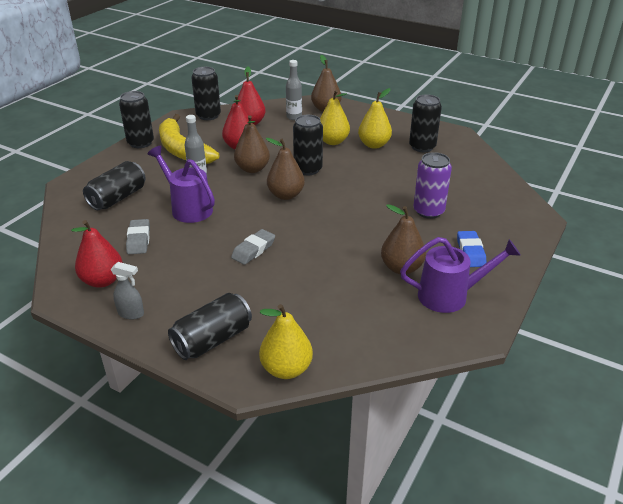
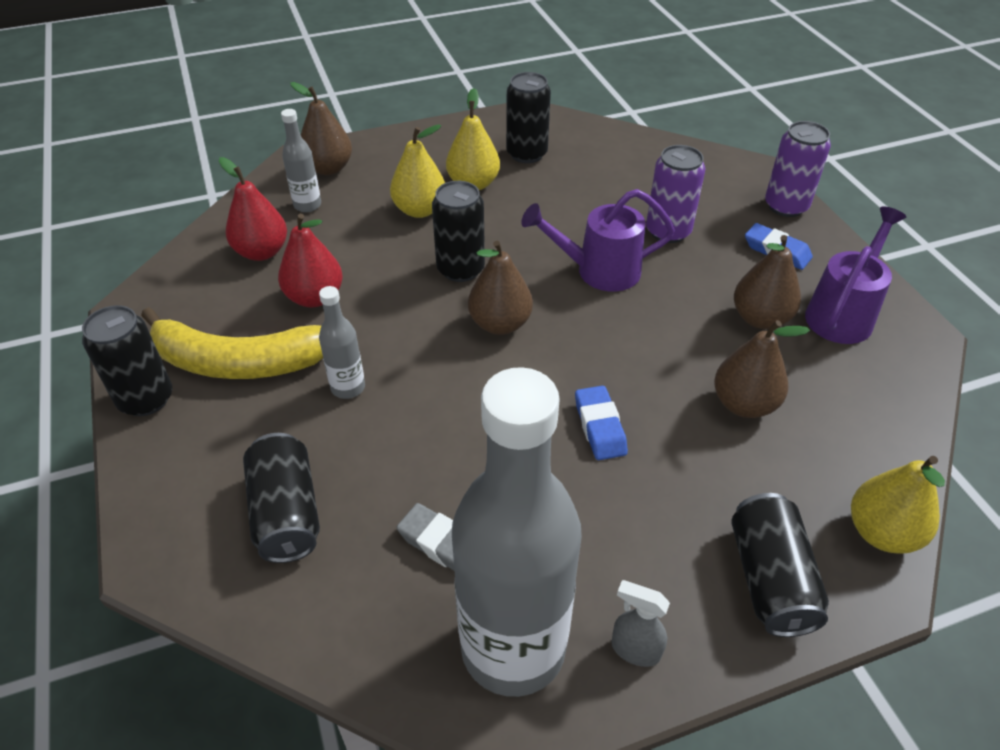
camera: 50 degrees left, 10 degrees up
(102, 280) = (513, 648): red pear -> grey bottle
(131, 314) = (634, 650): grey spray bottle -> grey spray bottle turned 120 degrees counterclockwise
(188, 208) = (417, 441): purple watering can -> purple watering can (598, 271)
(208, 116) = (175, 280): black can -> none
(252, 169) = (393, 318): brown pear -> brown pear (744, 404)
(253, 250) = (599, 427): grey eraser -> blue eraser
(519, 240) = (786, 206): none -> purple can

